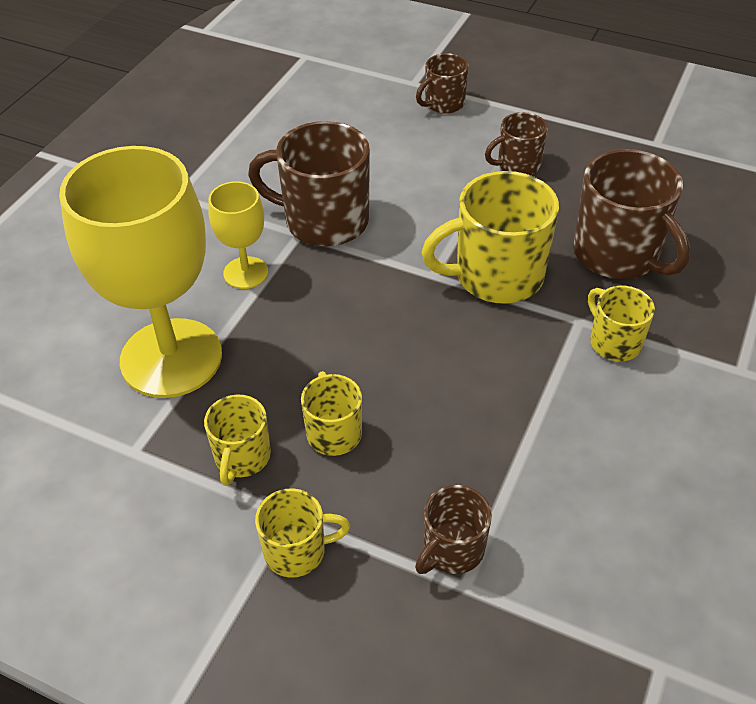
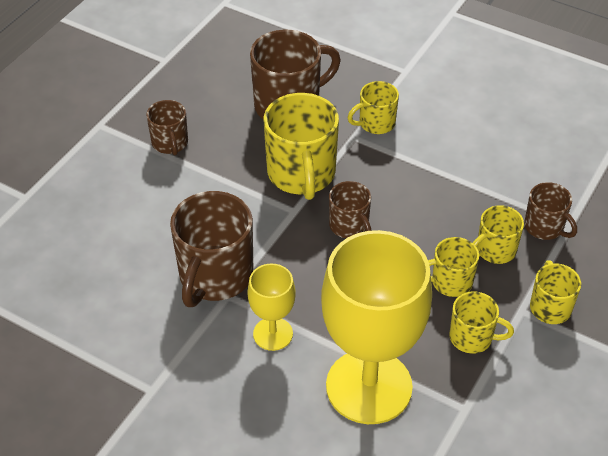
camera: 85 degrees left, 0 degrees up
(396, 484) = (495, 250): none -> yellow mug
(443, 103) = (67, 179): brown mug -> brown mug (349, 226)

